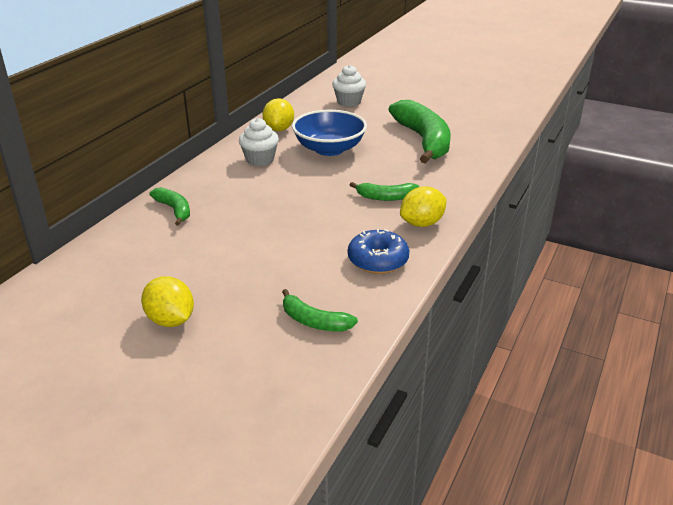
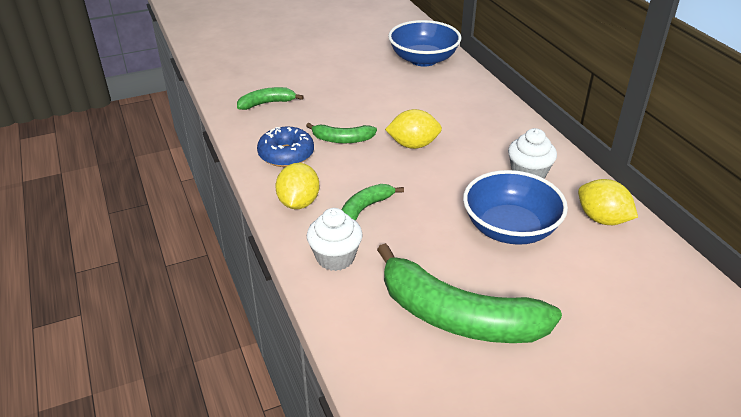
camera: 130 degrees right, 5 degrees up
(98, 271) = (423, 59): none -> blue bowl
(170, 320) = (338, 65): yellow lemon -> yellow lemon (413, 145)
(174, 210) = (474, 104): green banana -> green banana (342, 139)
(349, 102) = (658, 326): white cupcake -> white cupcake (335, 258)

